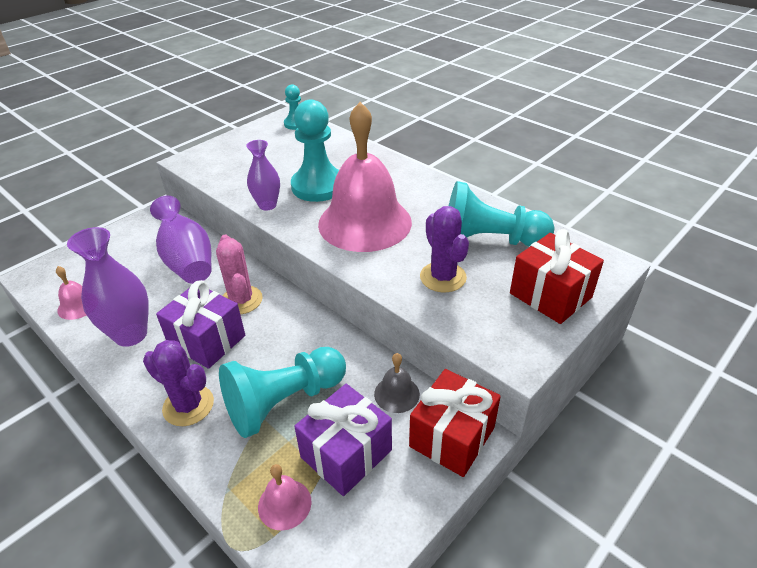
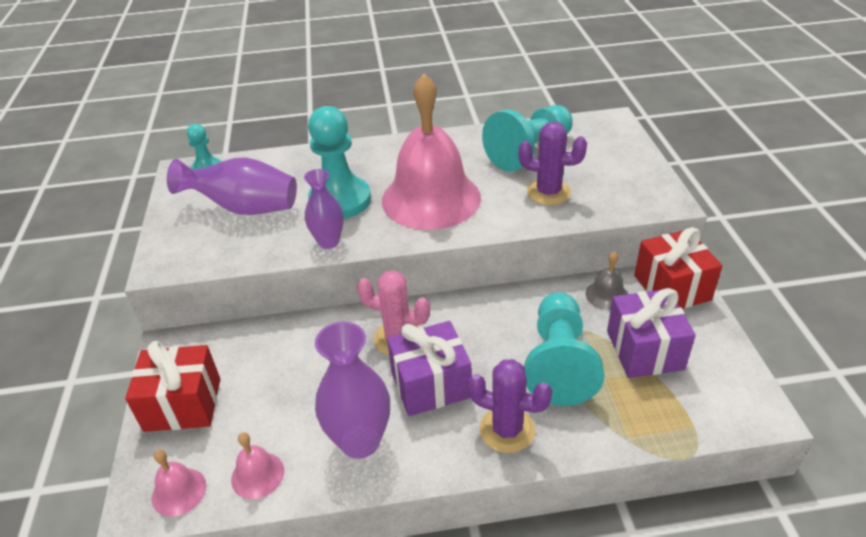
camera: 50 degrees left, 0 degrees up
(187, 261) = (288, 355): purple vase -> purple vase (244, 208)
(188, 405) = (507, 430): purple cactus -> purple cactus turned 45 degrees clockwise
(284, 504) = (668, 407): pink bell -> pink bell (179, 491)
(550, 295) = (618, 158): red gift -> red gift (183, 404)

